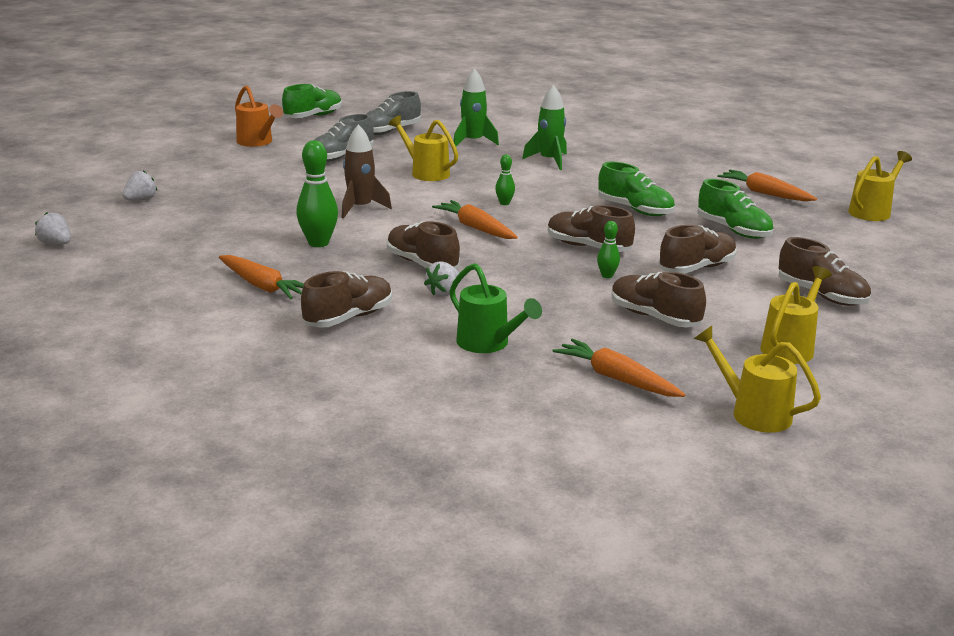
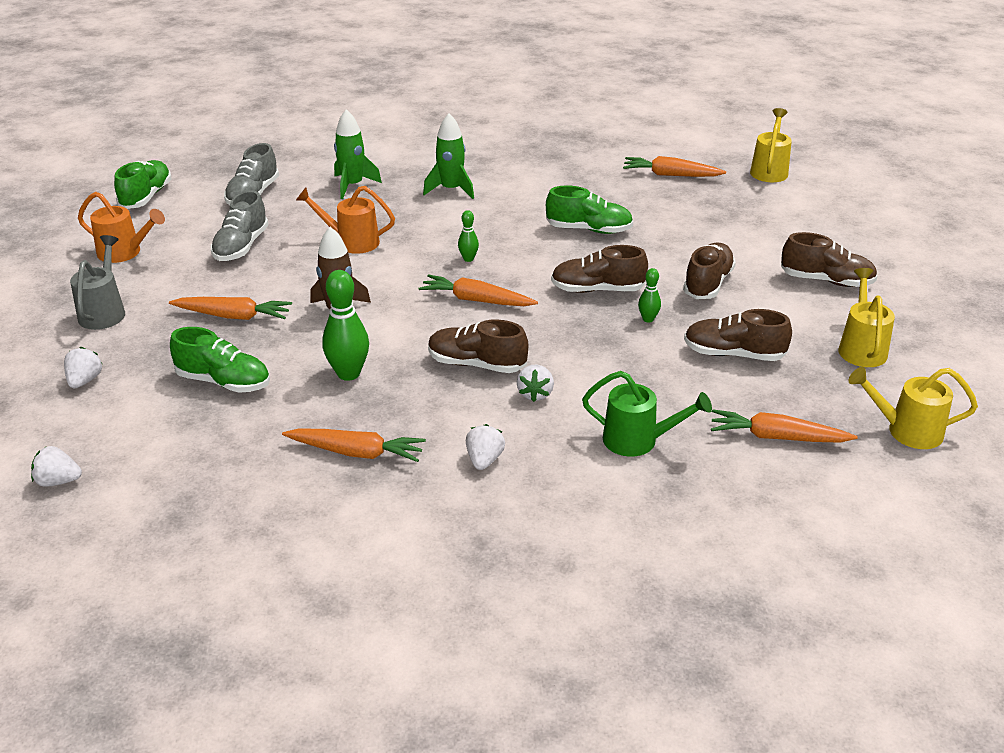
camera: 30 degrees left, 10 degrees up
(202, 169) = (104, 311): none -> grey watering can
(283, 192) = (234, 316): none -> orange carrot
(348, 318) = (484, 460): brown shoe -> white strawberry
(425, 172) = (351, 242): yellow watering can -> orange watering can
(733, 230) = (690, 228): green shoe -> green shoe (224, 382)

